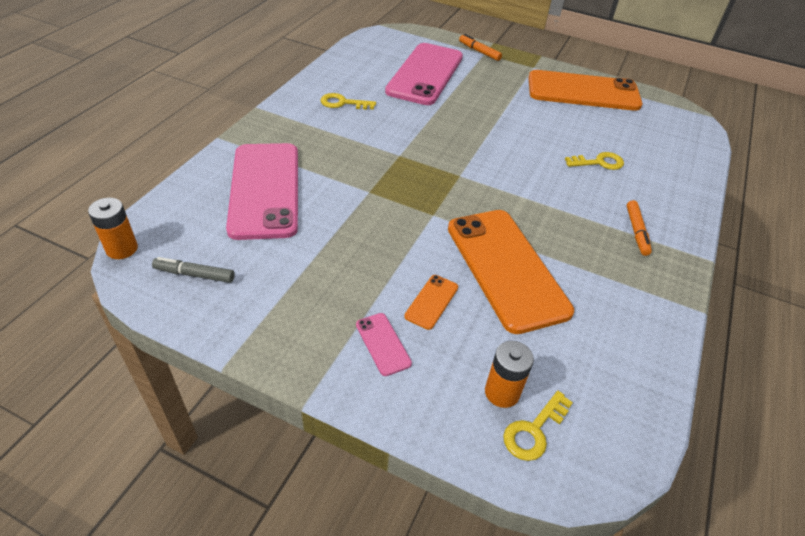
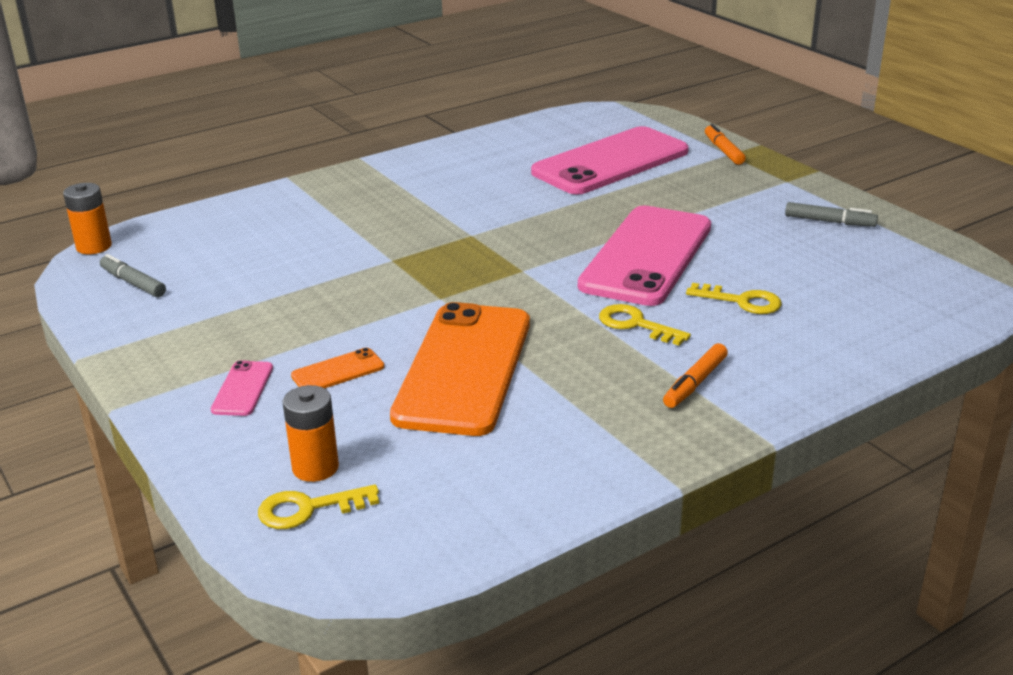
camera: 35 degrees right, 15 degrees down
(265, 190) = (280, 232): pink phone -> pink phone (646, 256)
(343, 103) = (465, 172): yellow key -> yellow key (636, 324)
(583, 92) = (829, 222): orange phone -> grey marker

